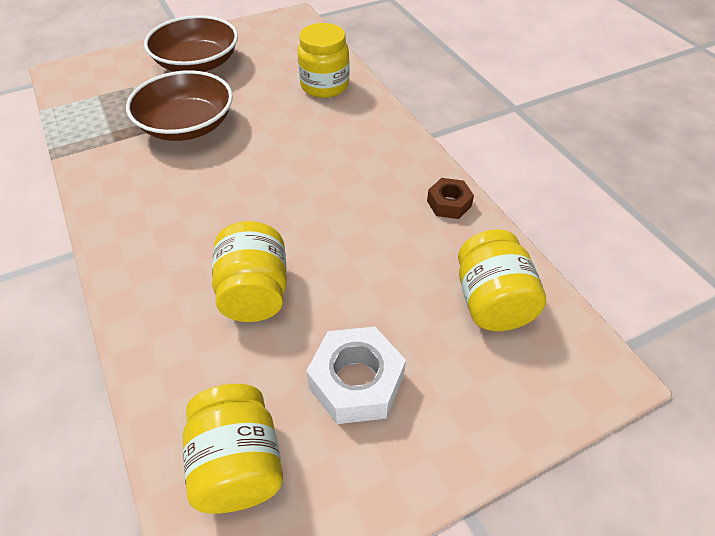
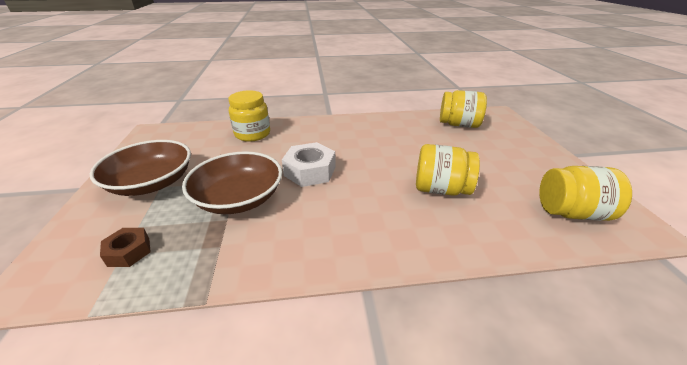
camera: 70 degrees left, 15 degrees down
(356, 382) = (509, 166): white nut -> white nut (310, 171)
(449, 203) = (389, 120): brown nut -> brown nut (129, 251)

